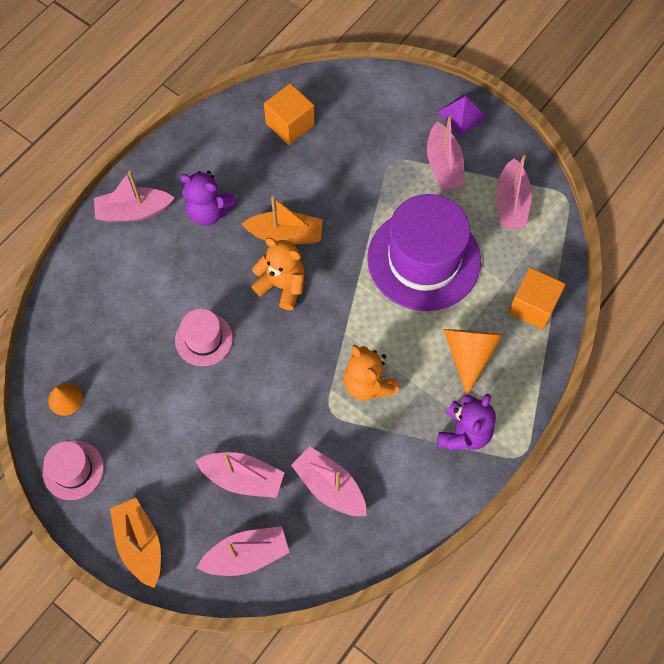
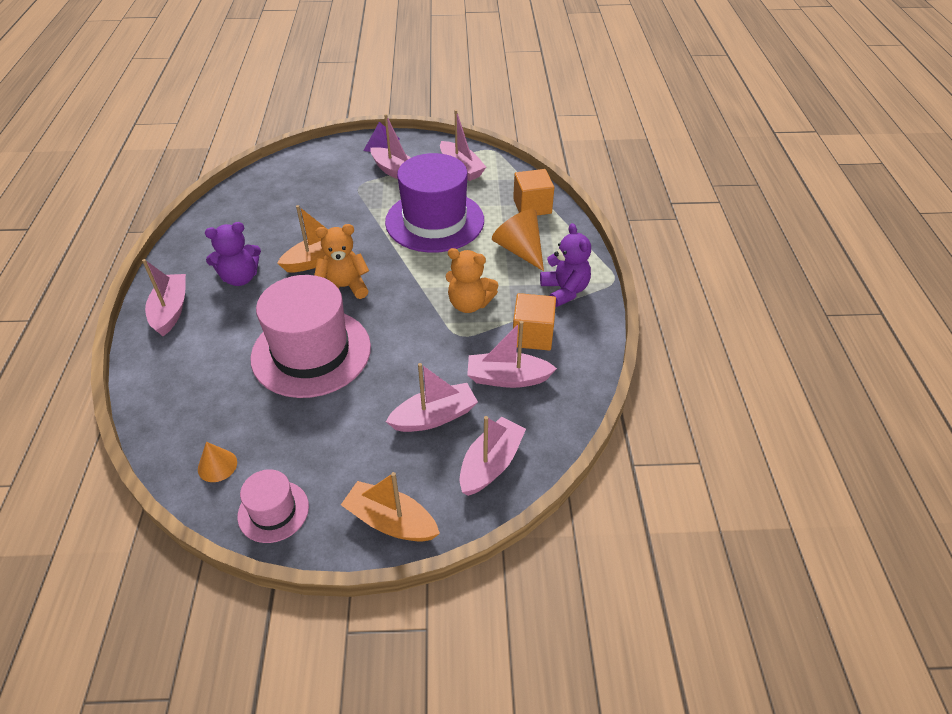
camera: 40 degrees left, 20 degrees down
(134, 211) = (171, 310): pink boat -> pink boat turned 135 degrees clockwise
(204, 339) = (311, 352): pink hat -> pink hat, size x2.03
(290, 124) = (260, 203): orange cube -> orange cube (532, 335)

